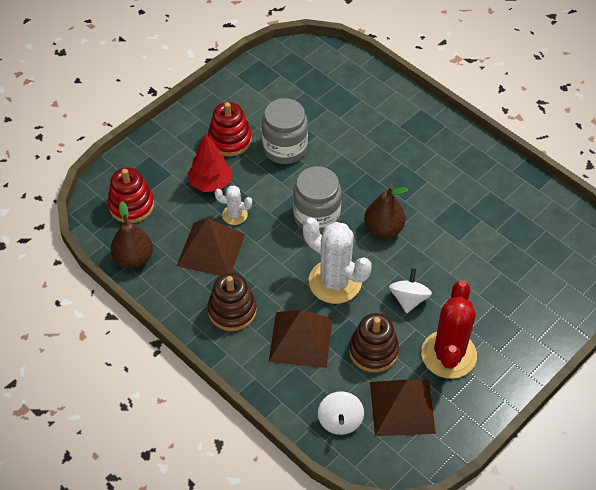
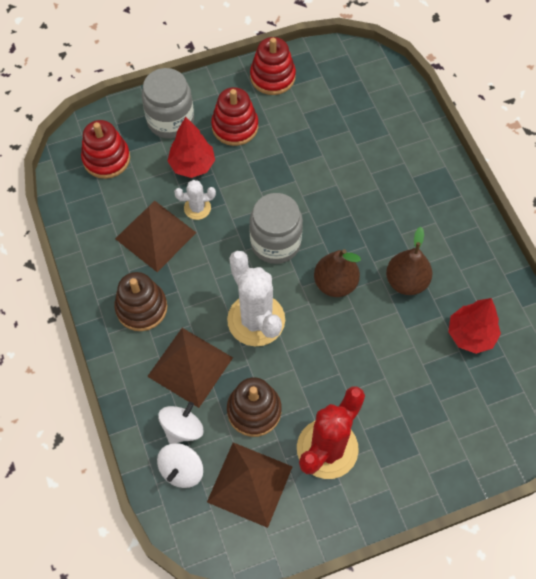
camera: 25 degrees right, 10 degrees up
(134, 258) = (80, 214): brown pear -> brown pear (406, 281)
(234, 215) = (197, 208): white cactus -> white cactus turned 45 degrees counterclockwise
(239, 90) = (272, 77): none -> red stacking toy
(285, 148) = (283, 157): grey jar -> grey jar (170, 120)
(408, 299) = (319, 371): white spinning top -> white spinning top (182, 428)
(511, 225) = (470, 335): none -> red tree

